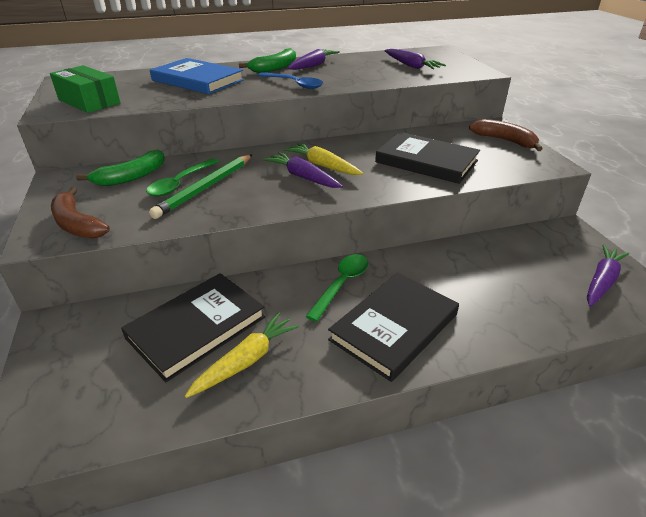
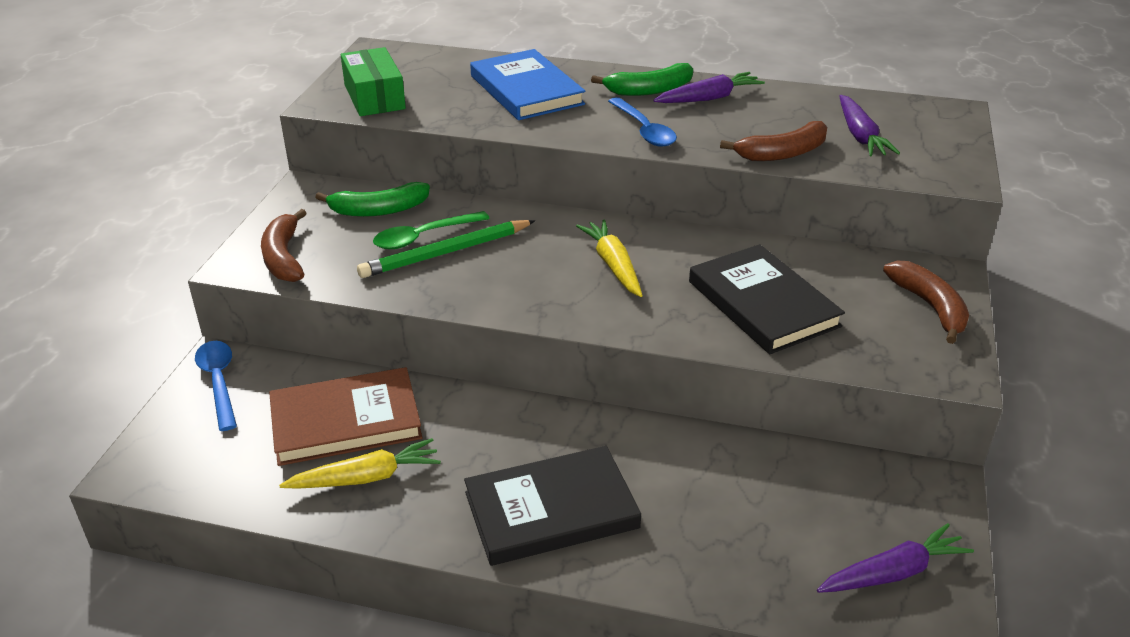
camera: 30 degrees right, 0 degrees up
(63, 340) = (219, 382): none -> blue spoon
(197, 327) = (346, 421): black book -> brown book
(303, 177) = (572, 274): purple carrot -> none
(341, 284) = (538, 435): green spoon -> none
(383, 79) = (782, 153): none -> brown banana

